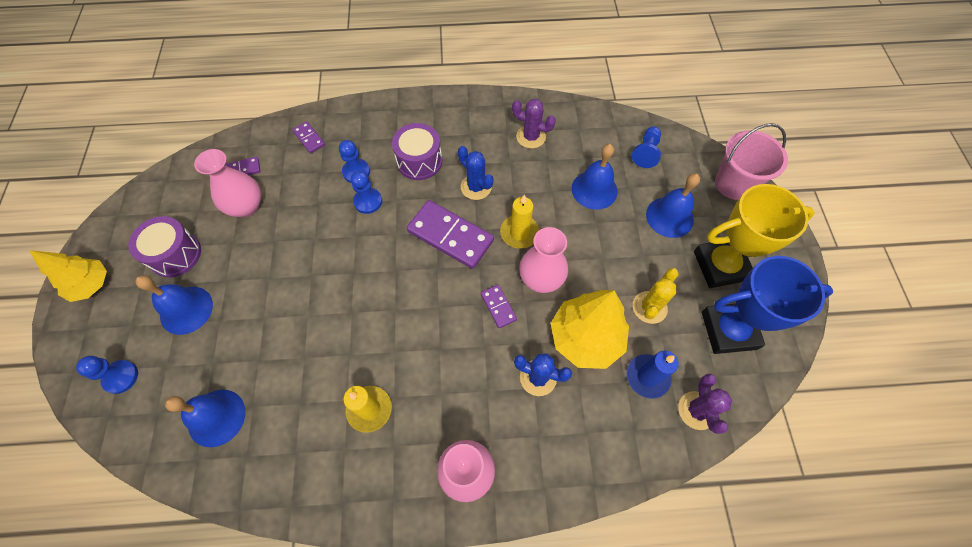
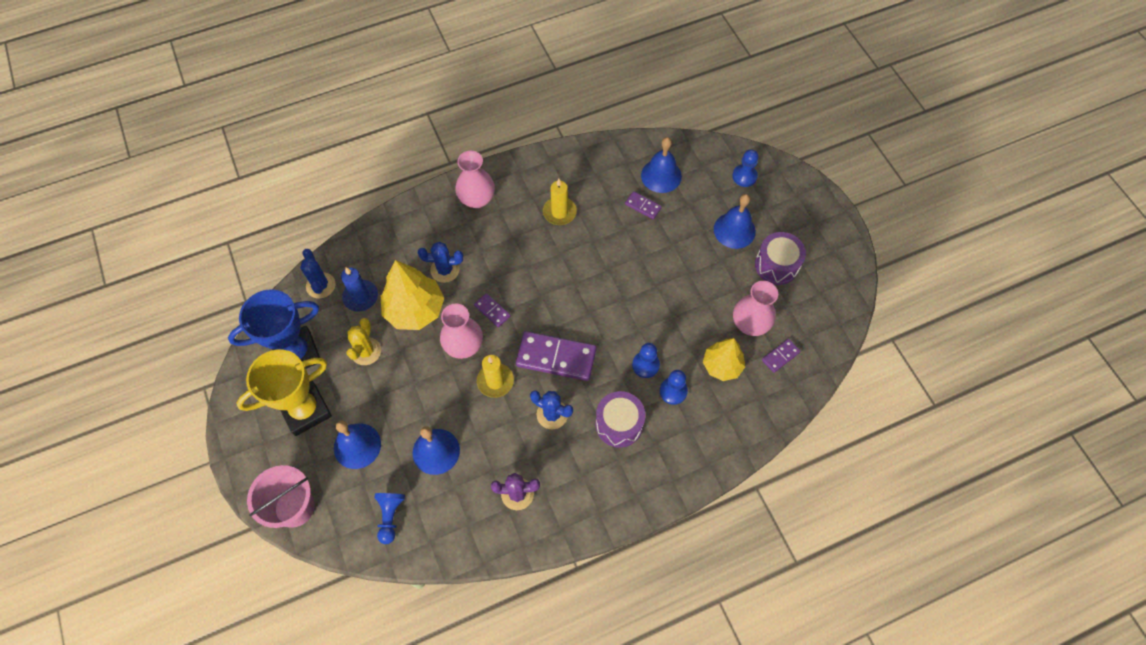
camera: 160 degrees right, 0 degrees up
(91, 285) = (820, 223): yellow tree -> yellow tree (722, 365)
(309, 138) = (740, 412): purple domino -> purple domino (643, 206)
(697, 410) = (321, 285): purple cactus -> blue cactus

